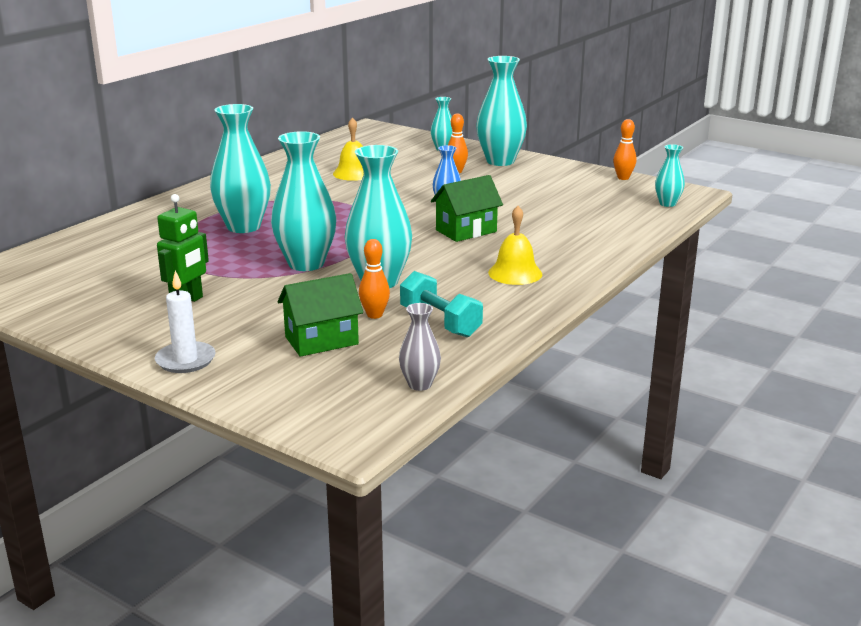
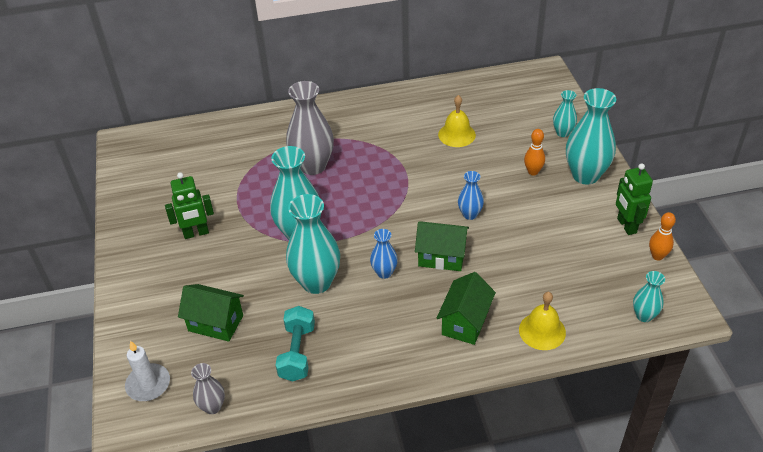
camera: 45 degrees right, 20 degrees up
(185, 360) = (135, 293): white candle -> white candle (148, 384)
(243, 227) = (313, 166): turquoise vase -> grey vase
(374, 315) = (272, 317): orange bowling pin -> none
(432, 255) = (384, 272): none -> blue vase
(515, 273) = (409, 330): yellow bell -> yellow bell (542, 331)
(551, 252) = (465, 322): none -> green house
(575, 173) = (626, 226): none -> green robot

